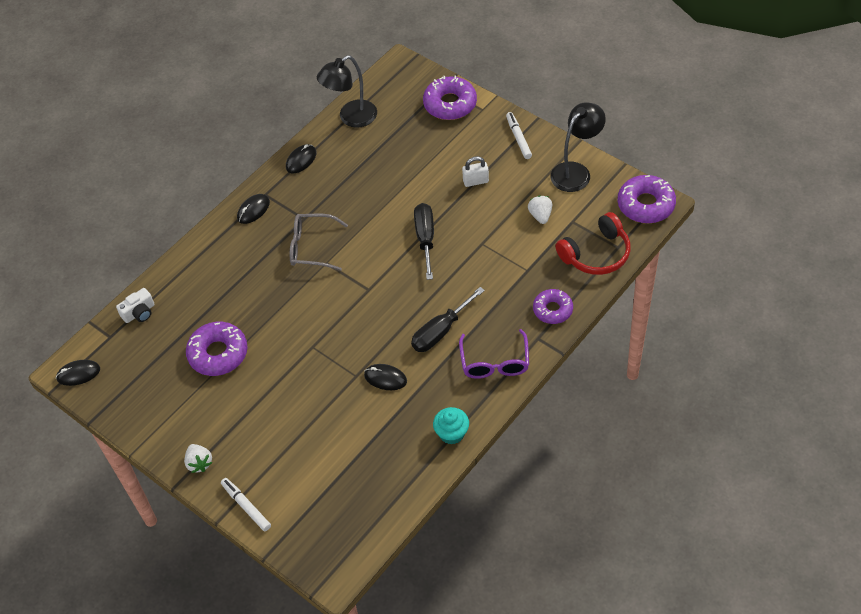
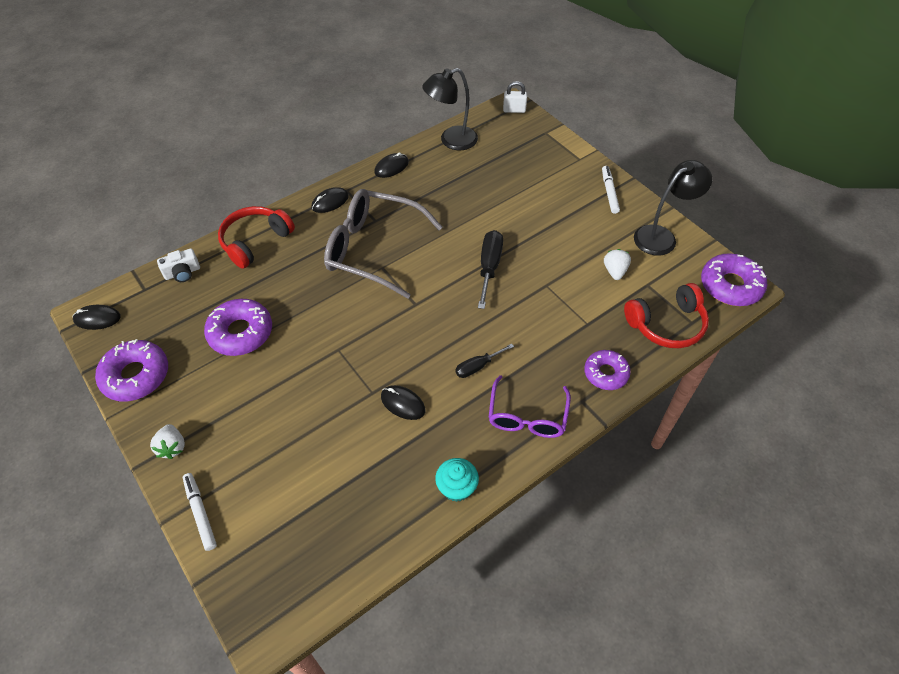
camera: 10 degrees right, 0 degrees up
(196, 266) = (255, 241): none -> red headphones
(311, 247) = (373, 249): grey glasses -> grey glasses, size x1.64
(440, 331) = (477, 366): black screwdriver -> black screwdriver, size x0.62
(450, 104) = (549, 148): purple donut -> purple donut (136, 376)
(475, 181) = (556, 223): white padlock -> white padlock (514, 110)

